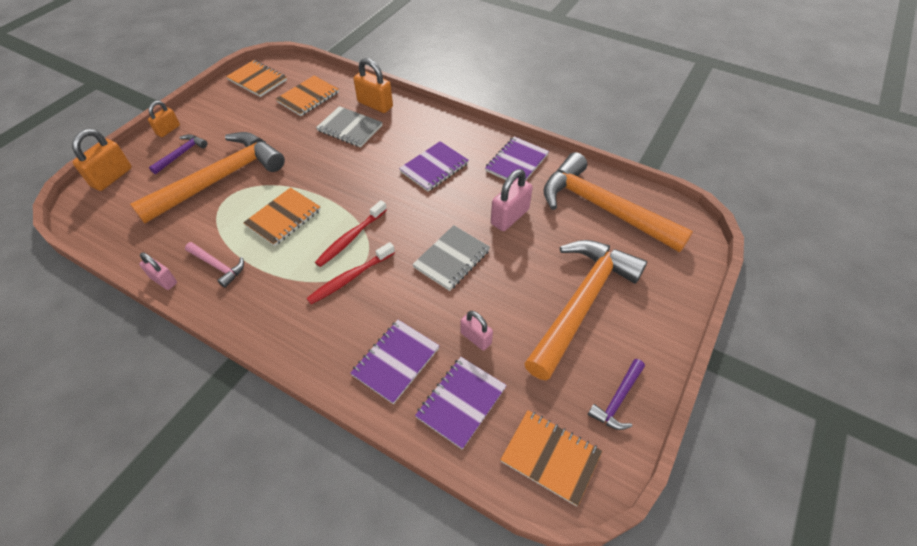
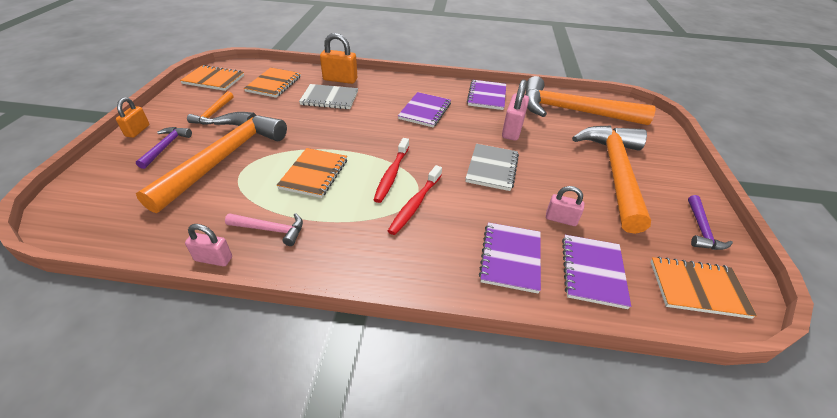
camera: 25 degrees left, 10 degrees down
(112, 177) = (89, 182): orange padlock -> none
(236, 124) = (213, 114): none -> orange hammer

